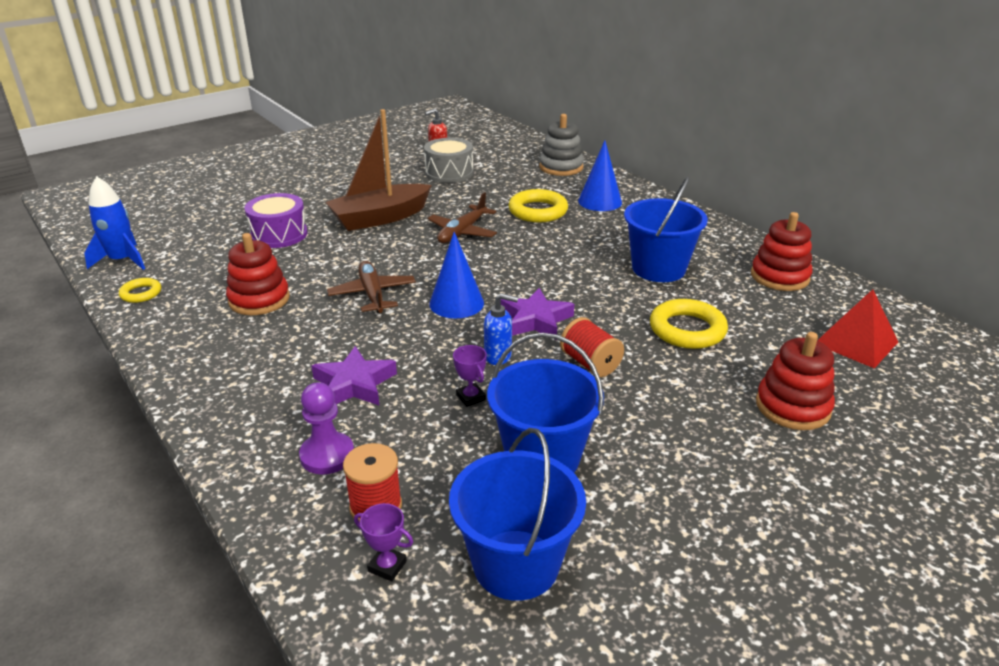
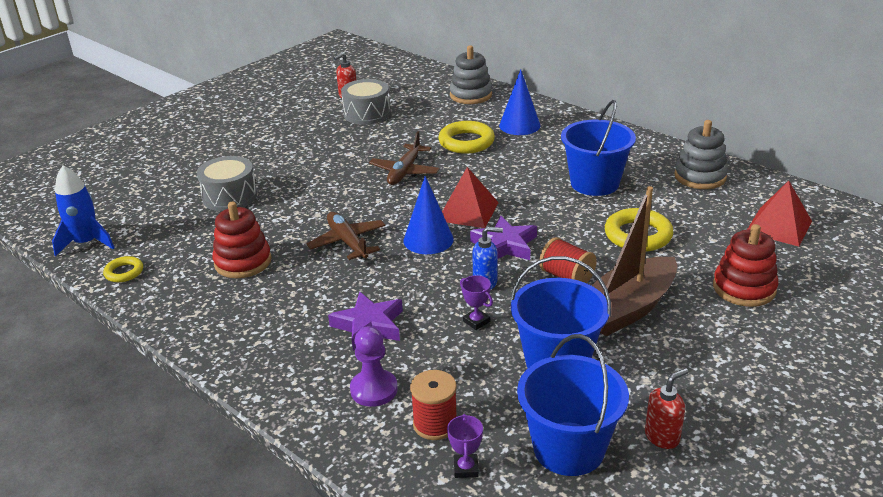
camera: 10 degrees left, 0 degrees up
(279, 234) = (230, 196): purple drum -> grey drum
(380, 218) = (320, 167): brown boat -> brown boat (627, 309)
(387, 566) = (466, 468): purple trophy -> purple trophy turned 75 degrees clockwise
(510, 280) = (468, 211): none -> red pyramid
(634, 570) = (662, 437): none -> red soap dispenser
(779, 277) = (700, 177): red stacking toy -> grey stacking toy

